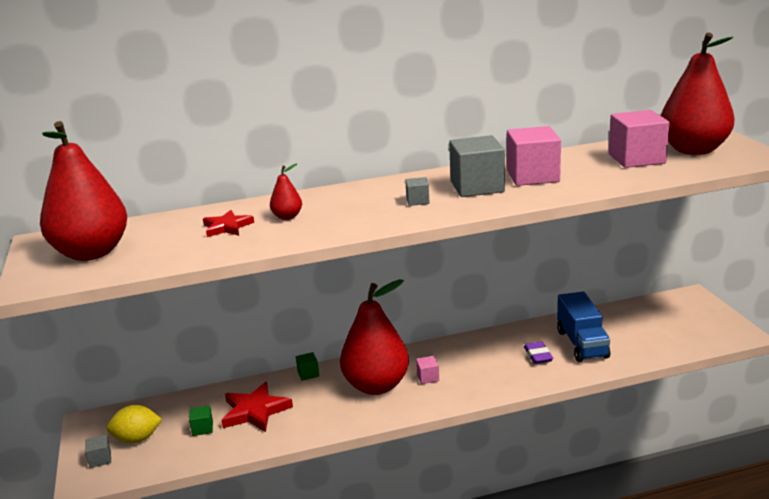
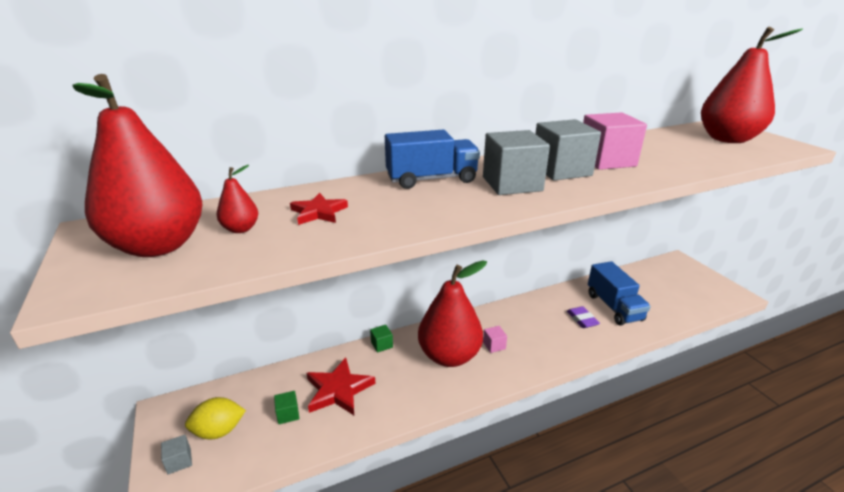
camera: 10 degrees left, 5 degrees up
(287, 217) = (382, 201): red pear -> red pear (241, 229)
(342, 197) = (431, 179): none -> blue truck
(417, 201) = (512, 184): grey cube -> grey cube, size x2.20
(636, 159) = (686, 146): pink cube -> none

